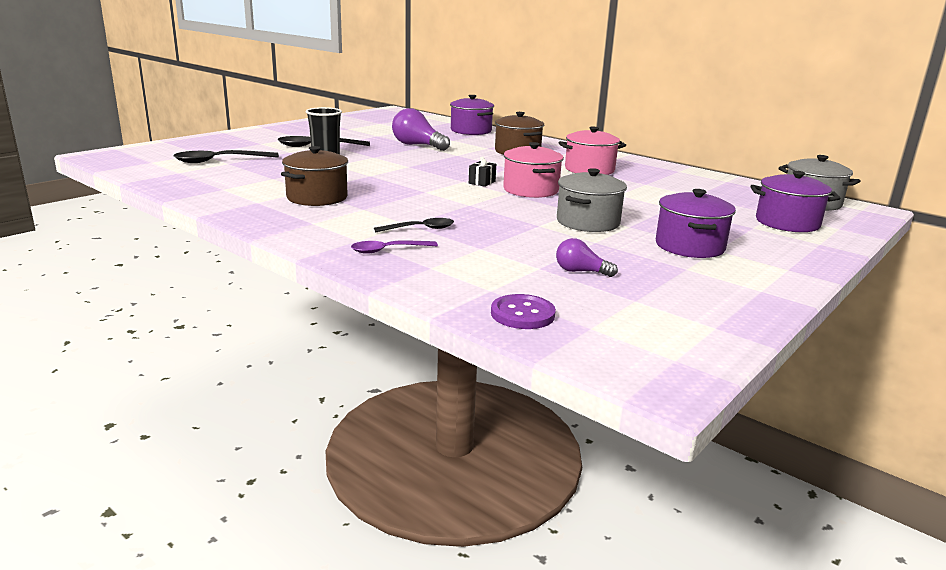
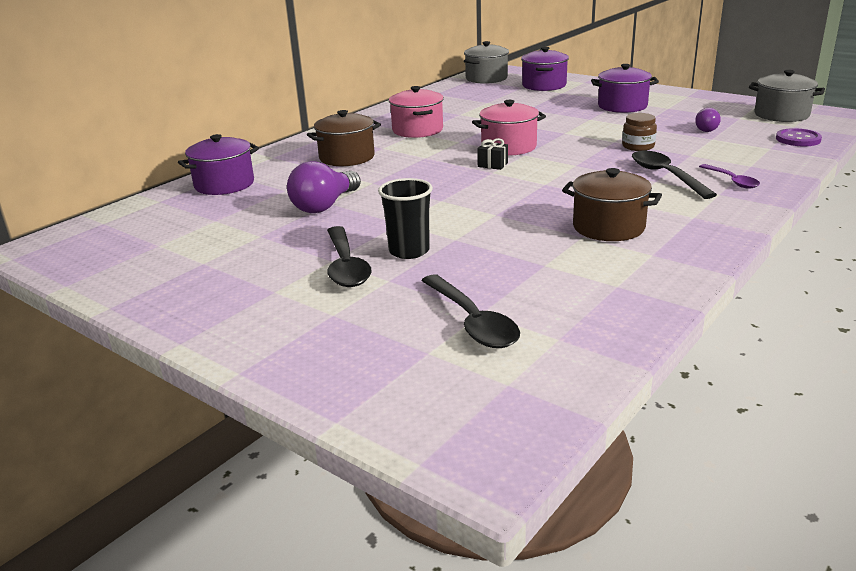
camera: 90 degrees left, 5 degrees up
(420, 229) = (665, 175): black spoon -> black spoon, size x1.60
(517, 231) = (638, 146): none -> brown jar
(588, 222) = (592, 129): grey pot -> grey pot (781, 115)

